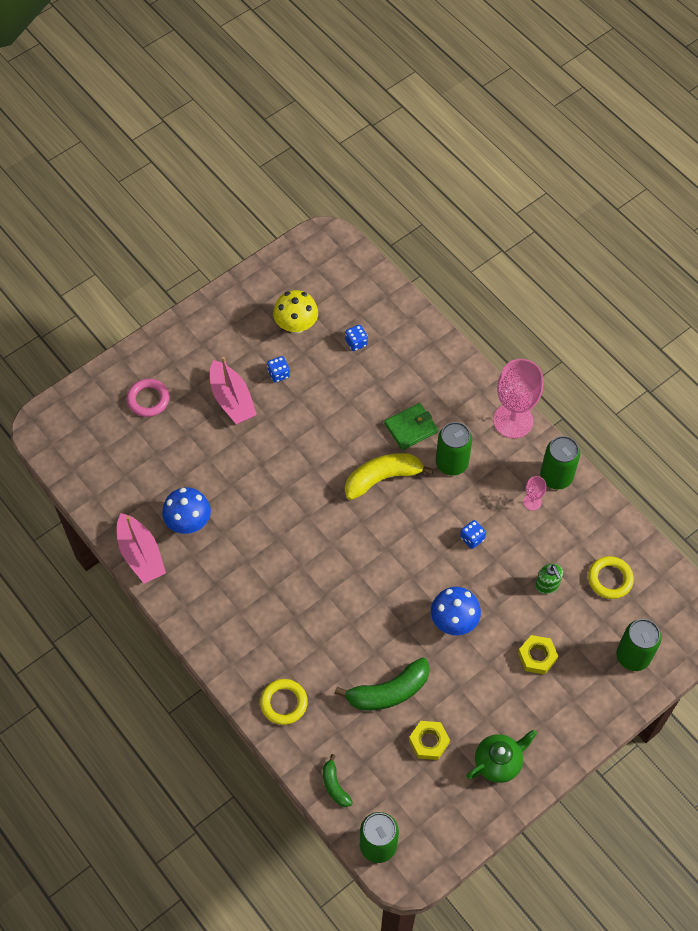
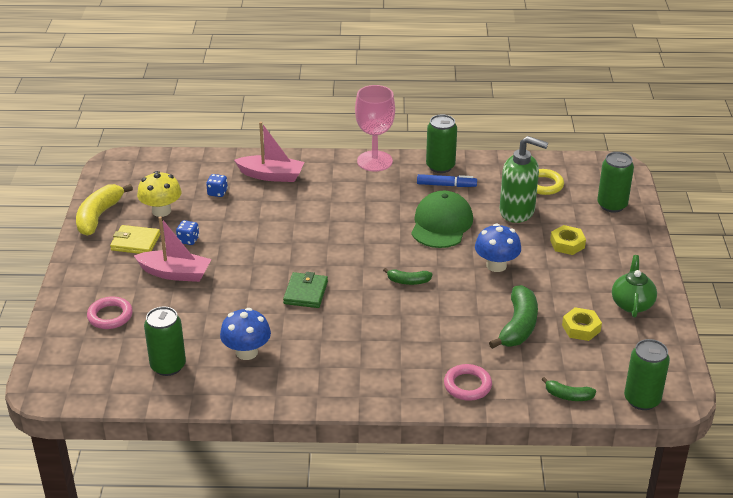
camera: 50 degrees left, 25 degrees down
(141, 555) = (240, 395): pink boat -> pink boat (271, 175)
(243, 342) = (135, 242): none -> yellow wallet
(284, 703) = (467, 385): yellow ring -> pink ring
(371, 569) = (408, 281): none -> green banana
(382, 478) = (341, 238): yellow banana -> yellow banana (99, 216)
(411, 428) = (319, 205): green wallet -> green wallet (305, 292)
(451, 463) = (371, 202): green can -> green can (168, 366)
(472, 538) = (441, 224): blue dice -> green cap
(532, 502) = (446, 185): pink goblet -> blue marker
(547, 585) = (517, 212): green soap dispenser -> green soap dispenser, size x1.95

